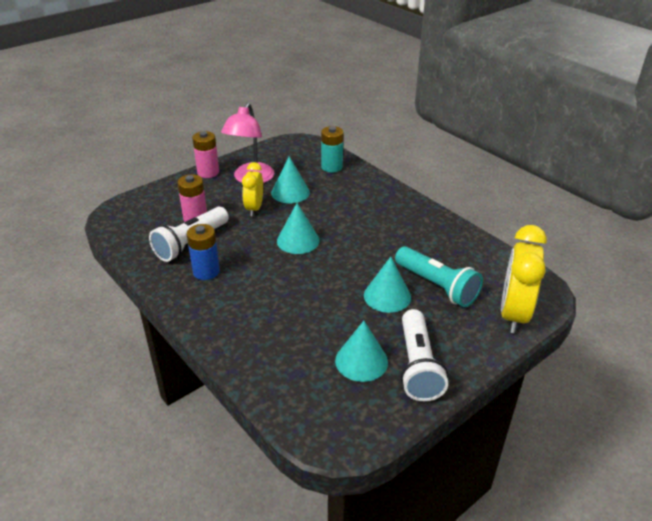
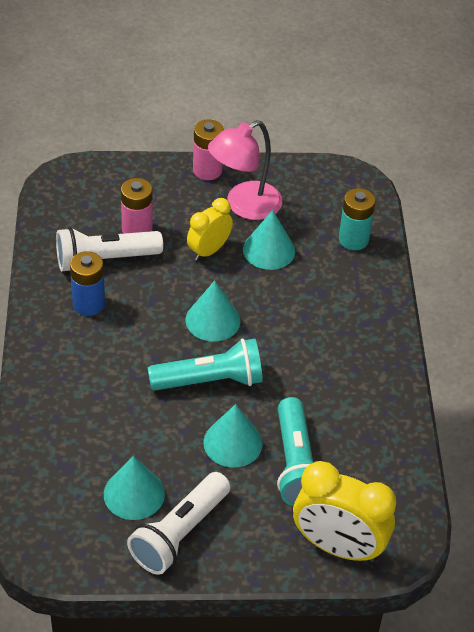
camera: 35 degrees right, 10 degrees up
(334, 271) = (210, 380): none -> turquoise flashlight
(513, 314) = (338, 546): yellow clock -> yellow clock turned 120 degrees counterclockwise

